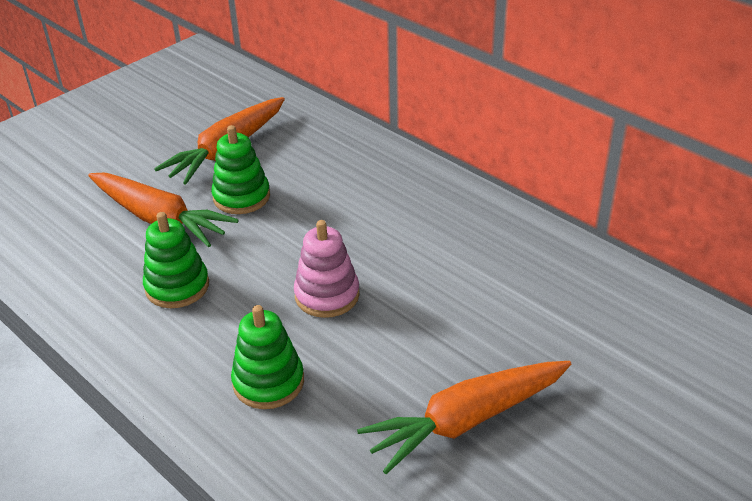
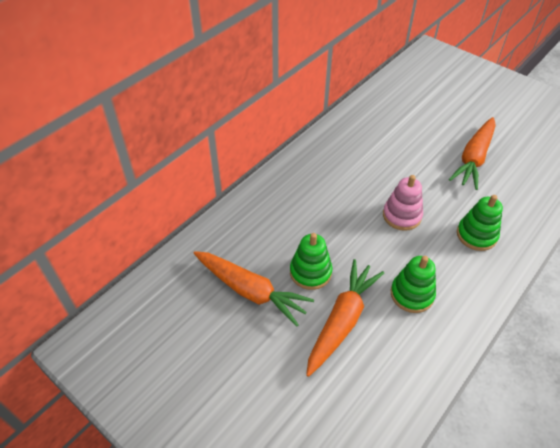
camera: 95 degrees left, 10 degrees up
(466, 420) = (473, 158): orange carrot -> orange carrot turned 60 degrees clockwise

